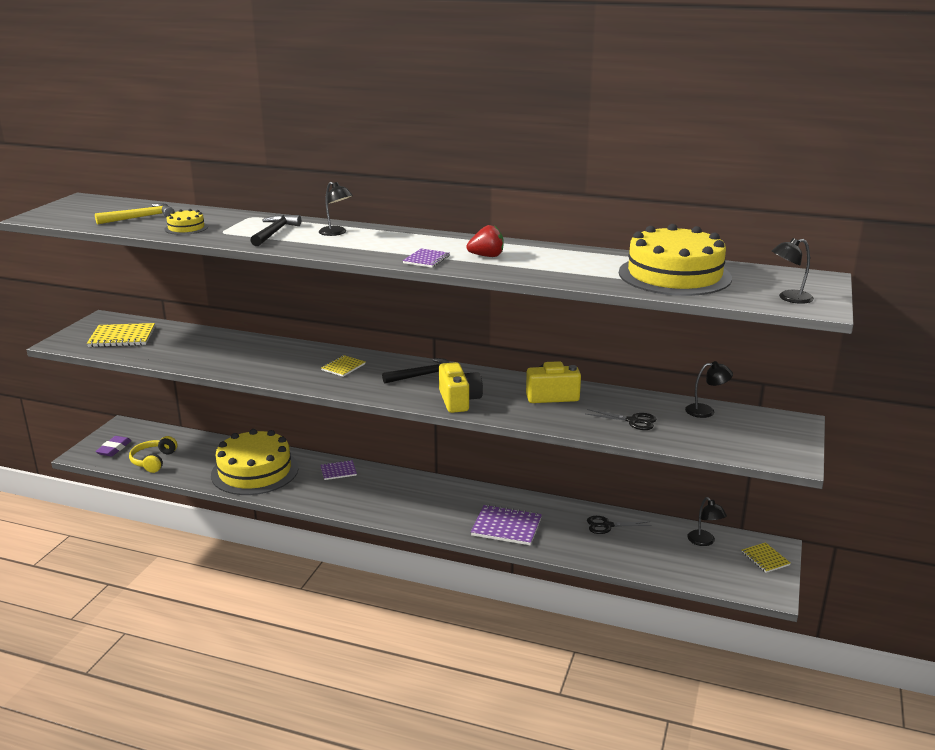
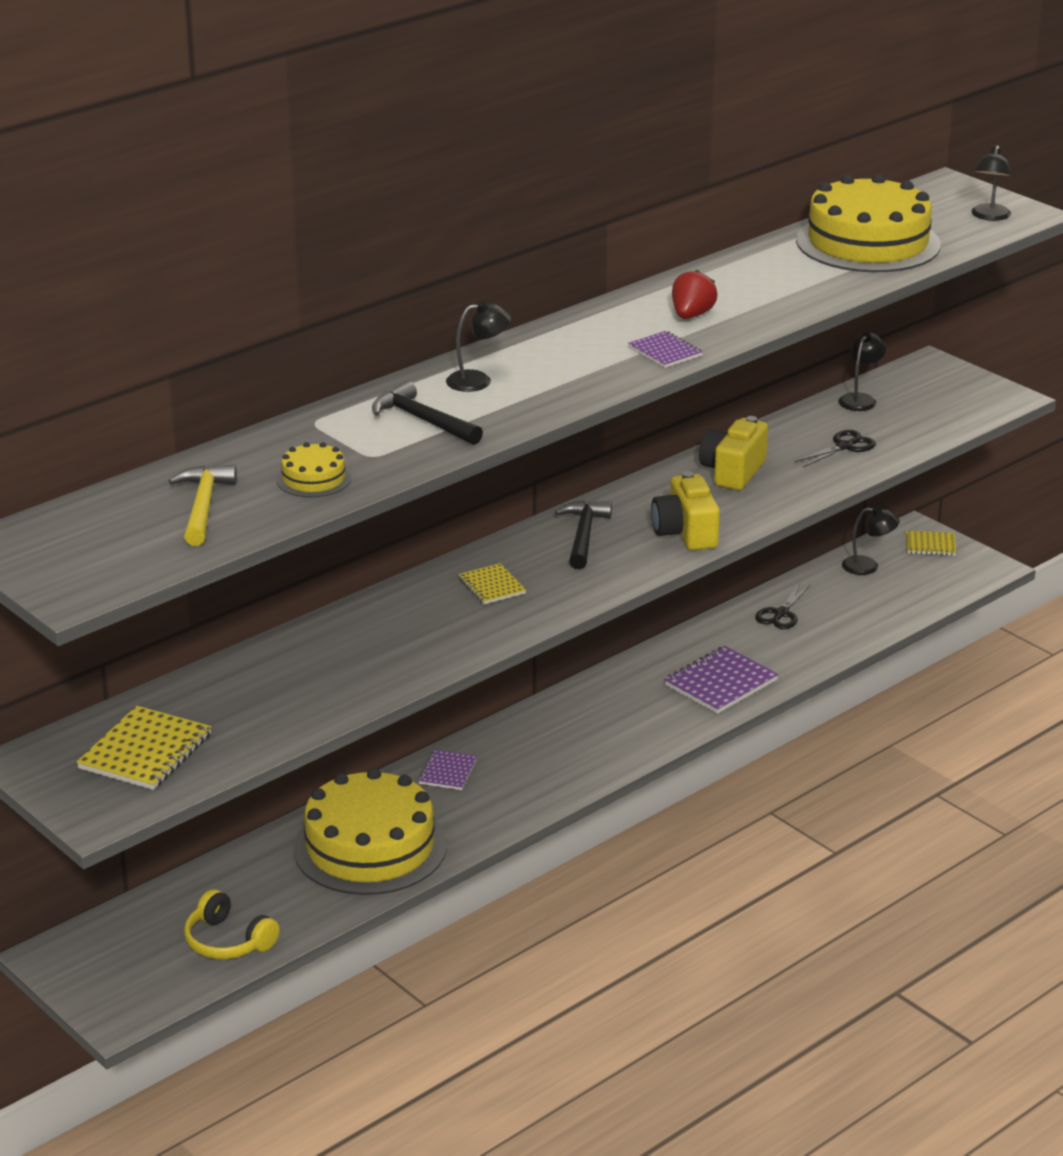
camera: 60 degrees left, 5 degrees up
(114, 449) = (135, 977): purple eraser -> none
(459, 400) = (685, 533): yellow camera -> yellow camera turned 120 degrees counterclockwise

